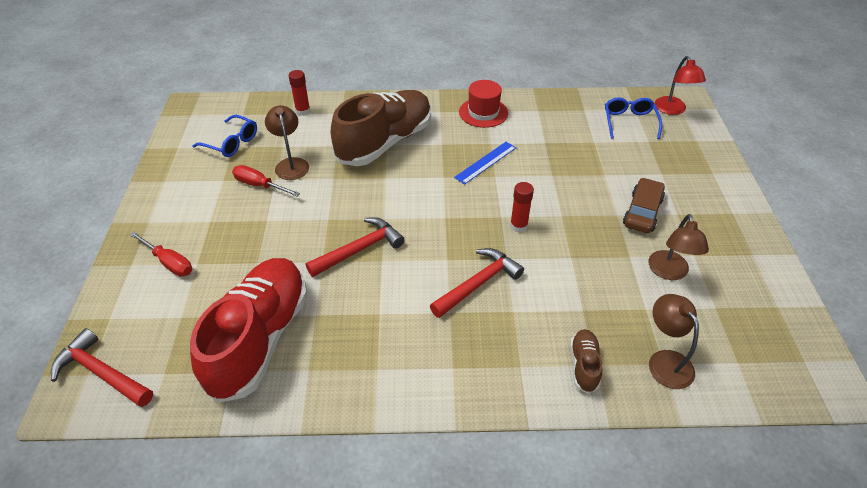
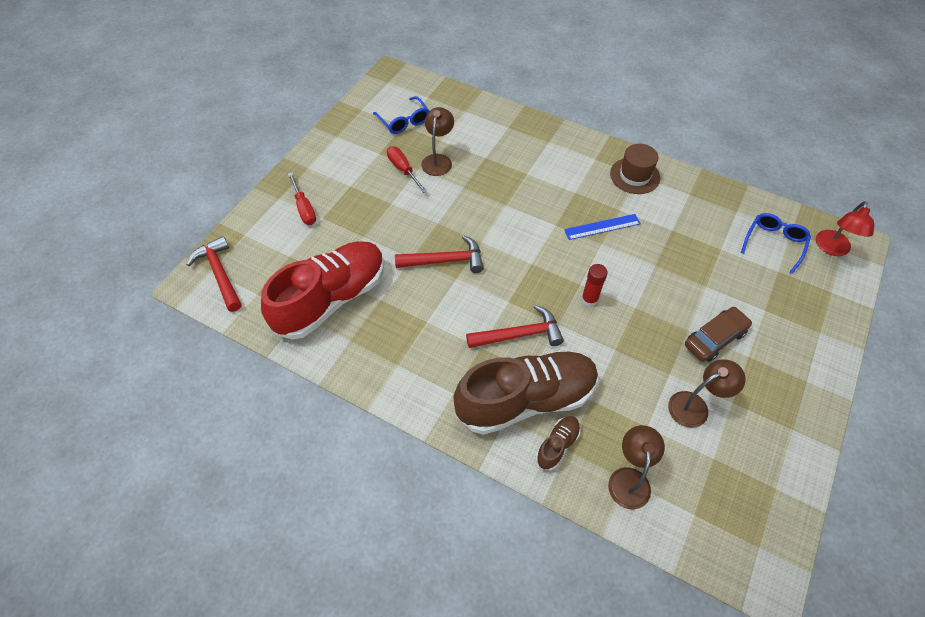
camera: 30 degrees right, 10 degrees up
(303, 111) = (477, 113): red glue stick -> none
(385, 142) = (527, 171): brown shoe -> brown shoe (526, 400)
(483, 112) = (635, 176): red hat -> brown hat
(669, 272) = (695, 406): brown lamp -> brown lamp turned 150 degrees counterclockwise

